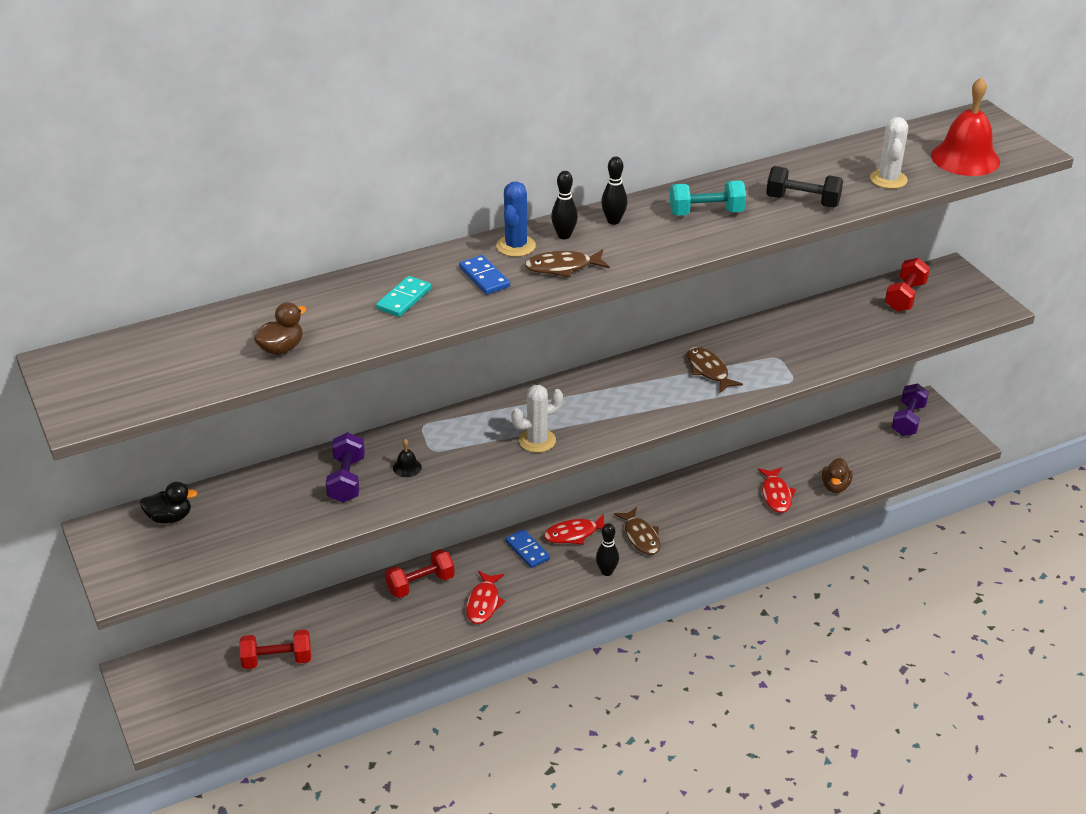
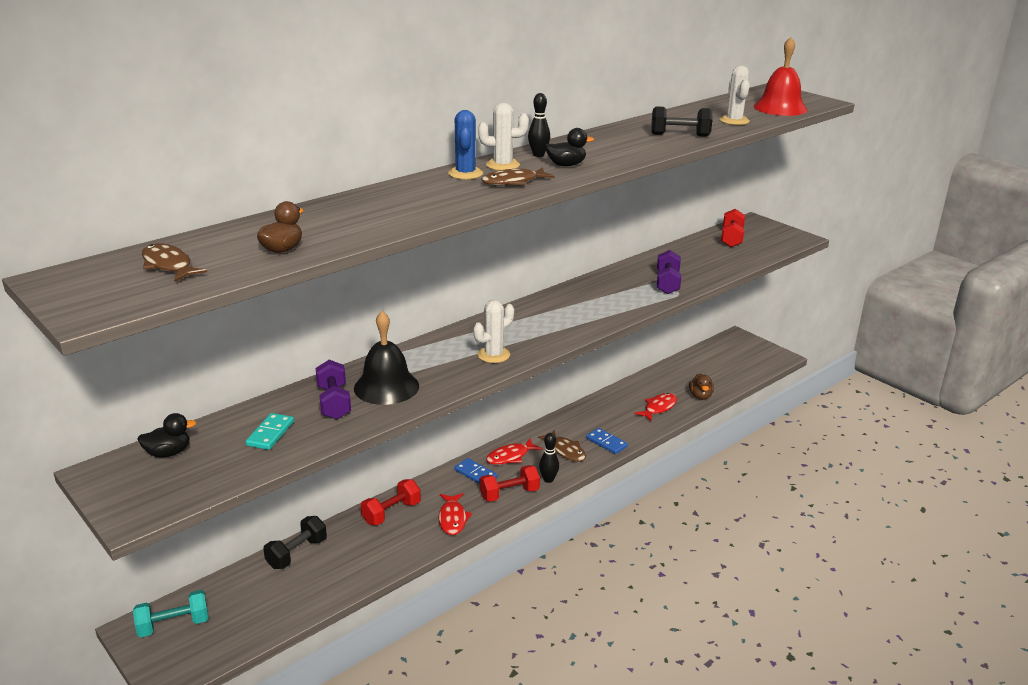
camera: 15 degrees left, 10 degrees down
(277, 660) = (276, 595): red dumbbell -> red dumbbell (509, 494)
(309, 616) = (297, 553): none -> black dumbbell
(404, 299) = (384, 210): turquoise domino -> turquoise domino (270, 433)
(407, 467) = (386, 387): black bell -> black bell, size x2.47
(484, 277) = (449, 192): blue domino -> blue domino (606, 442)
(564, 235) = (503, 165): black bowling pin -> white cactus
(636, 244) = (566, 165): none -> black duck
(706, 212) = (610, 145): turquoise dumbbell -> turquoise dumbbell (173, 625)
(708, 371) = (611, 295): brown fish -> brown fish (168, 265)
(776, 495) = (659, 408): red fish -> red fish turned 120 degrees counterclockwise
(908, 420) = (731, 348): purple dumbbell -> purple dumbbell (667, 283)

